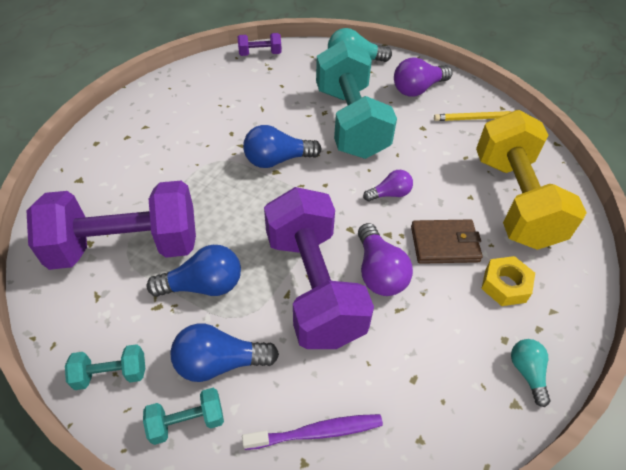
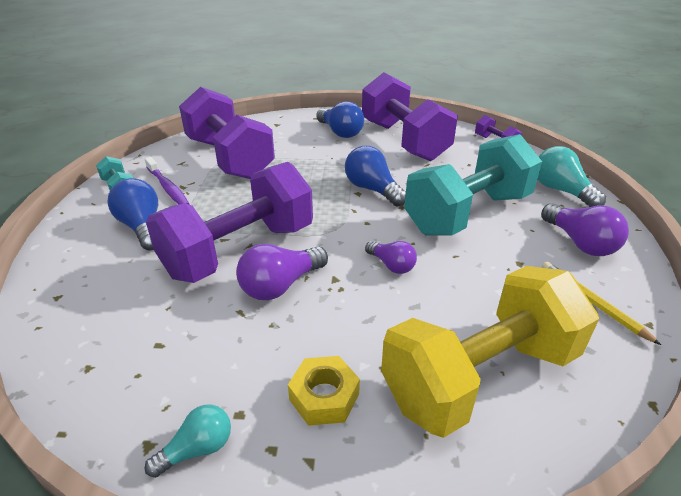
camera: 65 degrees right, 15 degrees down
(187, 421) = (87, 229): turquoise dumbbell -> none
(203, 285) = (211, 198): blue light bulb -> blue light bulb (340, 132)
(208, 103) = (404, 141): none -> purple dumbbell
(317, 432) = (87, 296): purple toothbrush -> purple toothbrush (168, 187)
(417, 89) = (580, 243): purple light bulb -> purple light bulb turned 150 degrees counterclockwise
(444, 244) = (352, 325): brown wallet -> none

